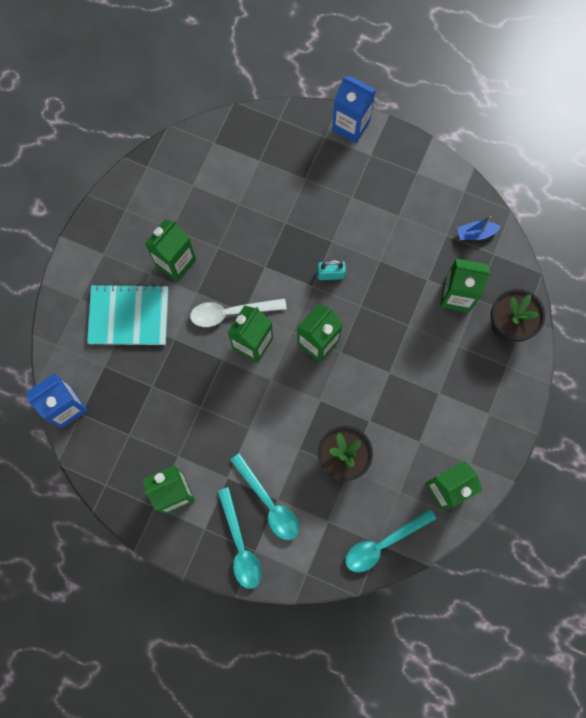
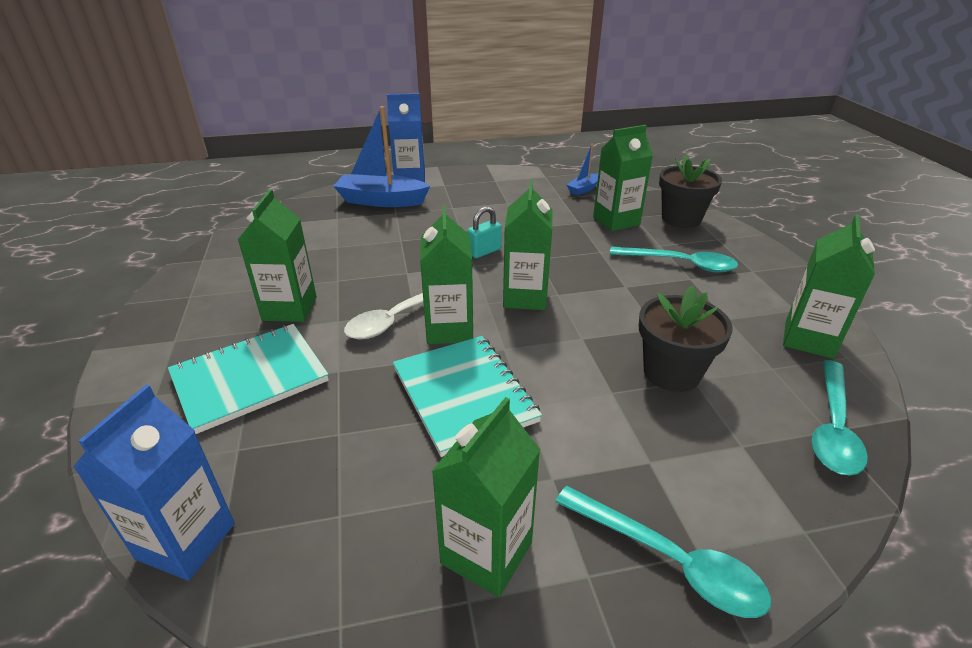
camera: 35 degrees left, 40 degrees down
(225, 400) = (464, 394): none -> turquoise notebook
(268, 503) = (644, 473): turquoise spoon -> turquoise spoon (680, 264)
(305, 153) = (381, 201): none -> blue boat

